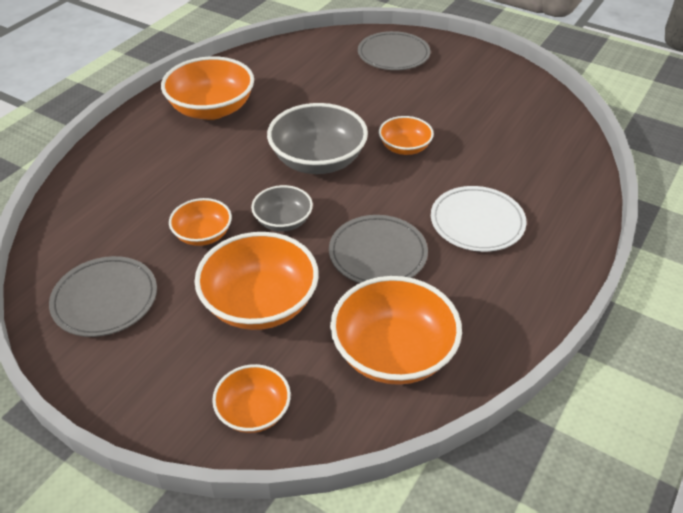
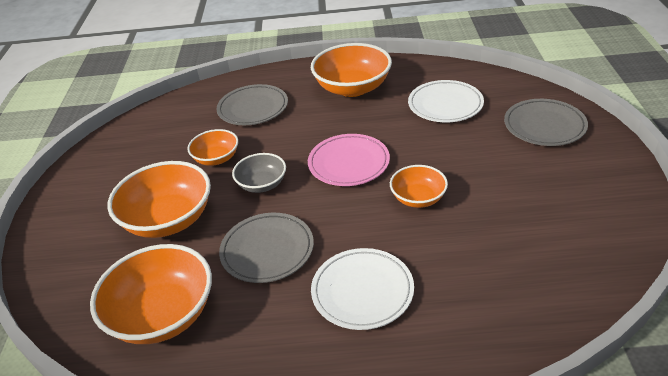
camera: 60 degrees right, 5 degrees down
(105, 299) = (128, 156): grey plate -> grey plate (253, 108)
(254, 411) = (67, 271): orange bowl -> none
(307, 79) = (445, 105): none -> white plate
(318, 160) = (349, 163): grey bowl -> pink plate

